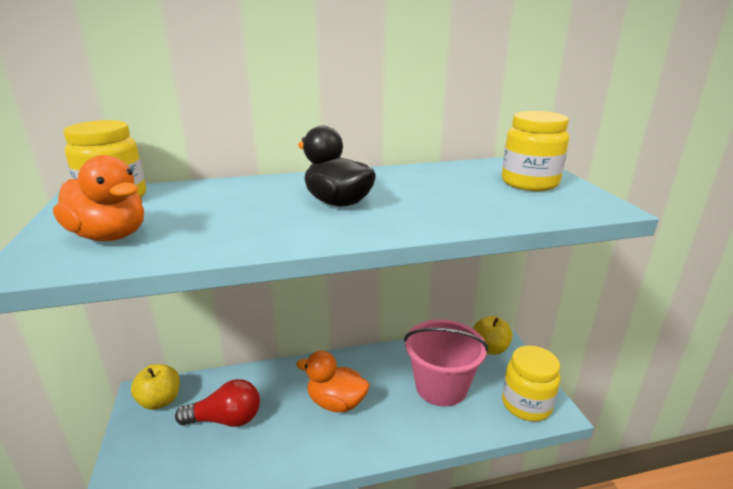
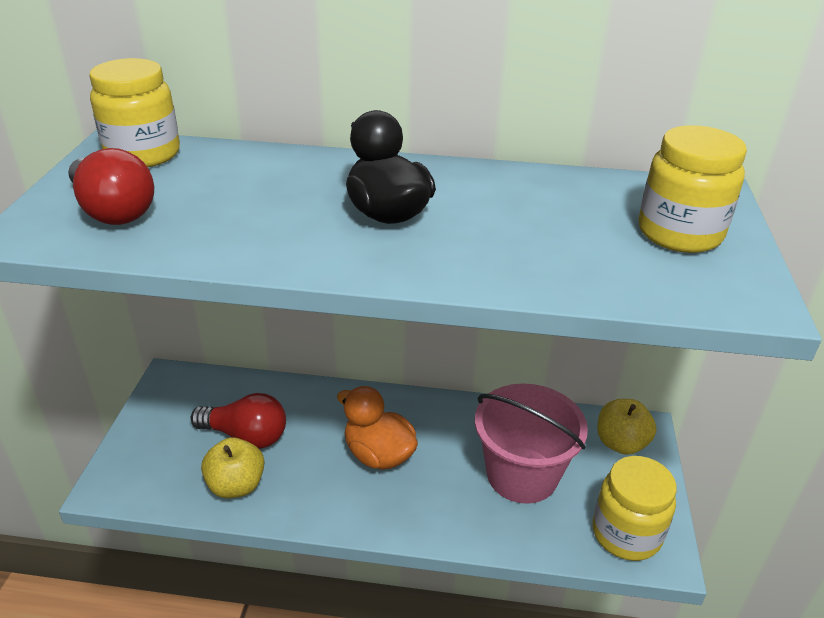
camera: 20 degrees right, 10 degrees up
(110, 236) = (113, 211): orange duck -> red light bulb
(160, 401) = (185, 392): yellow apple -> yellow apple (236, 485)

